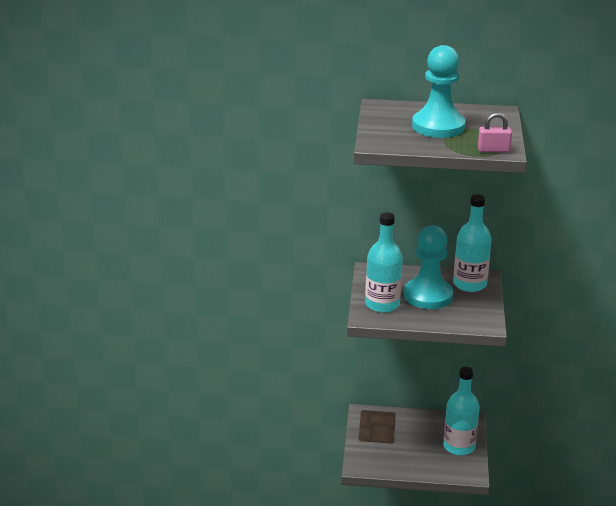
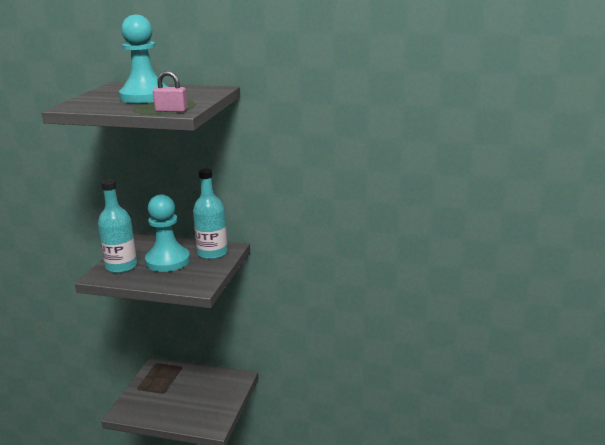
camera: 10 degrees right, 5 degrees down
(459, 446) = (217, 401): turquoise bottle -> none

